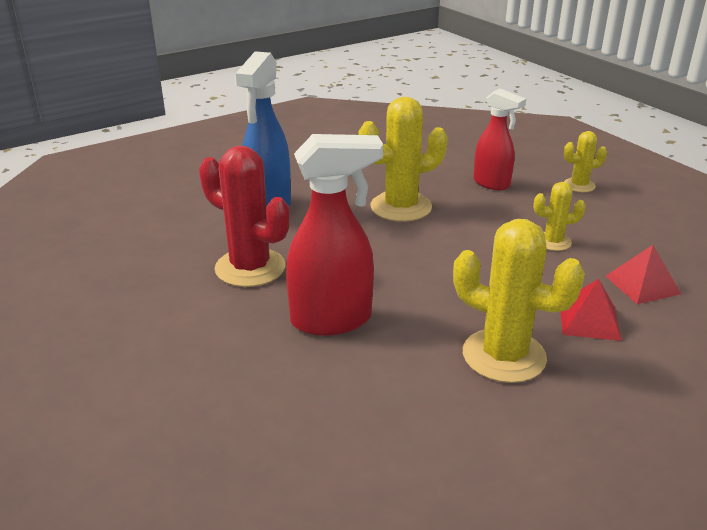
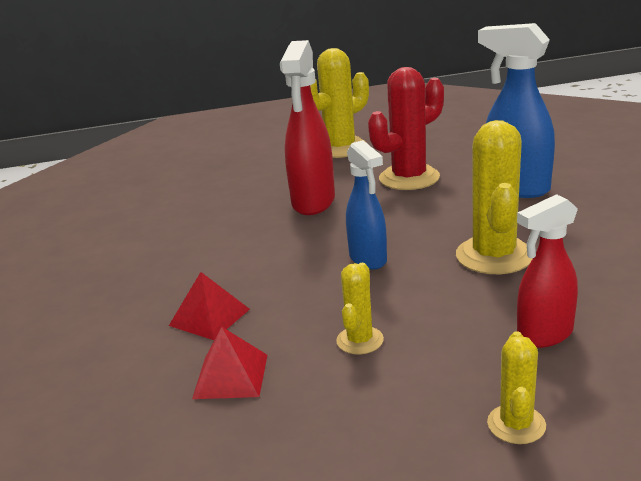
camera: 115 degrees right, 5 degrees down
(439, 260) = (368, 259): none -> blue spray bottle
(504, 356) = (209, 262): yellow cactus -> yellow cactus (340, 148)

